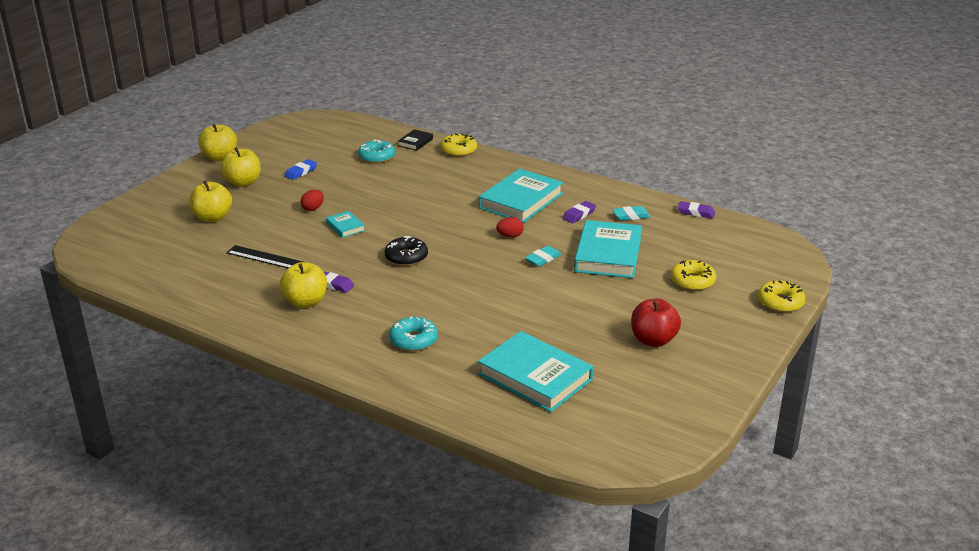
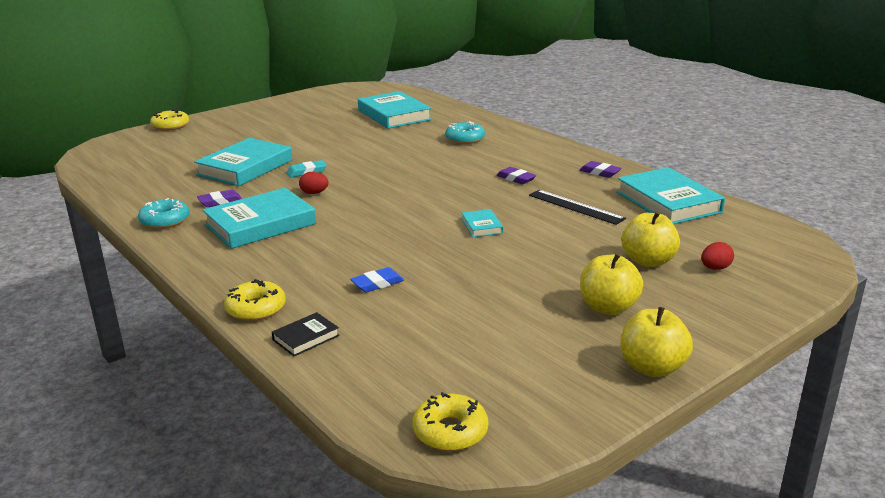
camera: 160 degrees left, 5 degrees down
(185, 278) = (668, 202): none -> turquoise book
(301, 172) = (516, 311): blue eraser -> blue eraser (377, 284)
(305, 302) = (545, 170): yellow apple -> none
(313, 208) = (513, 253): red egg -> red egg (715, 268)
(377, 157) = (386, 319): turquoise donut -> turquoise donut (165, 221)
(406, 257) = (433, 190): black donut -> none
(631, 216) = (172, 193): turquoise eraser -> none
(653, 340) = (292, 120): red apple -> none
(692, 281) = (208, 143): yellow donut -> yellow donut (450, 431)
(696, 212) = (107, 187): purple eraser -> purple eraser (600, 172)

